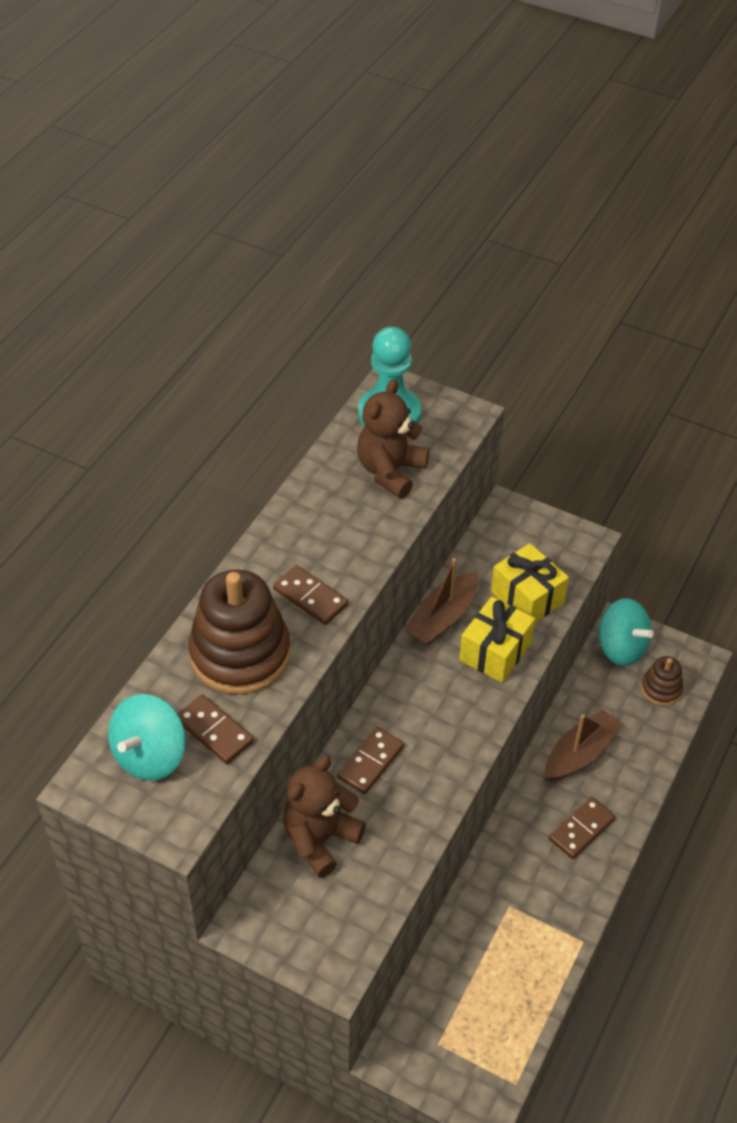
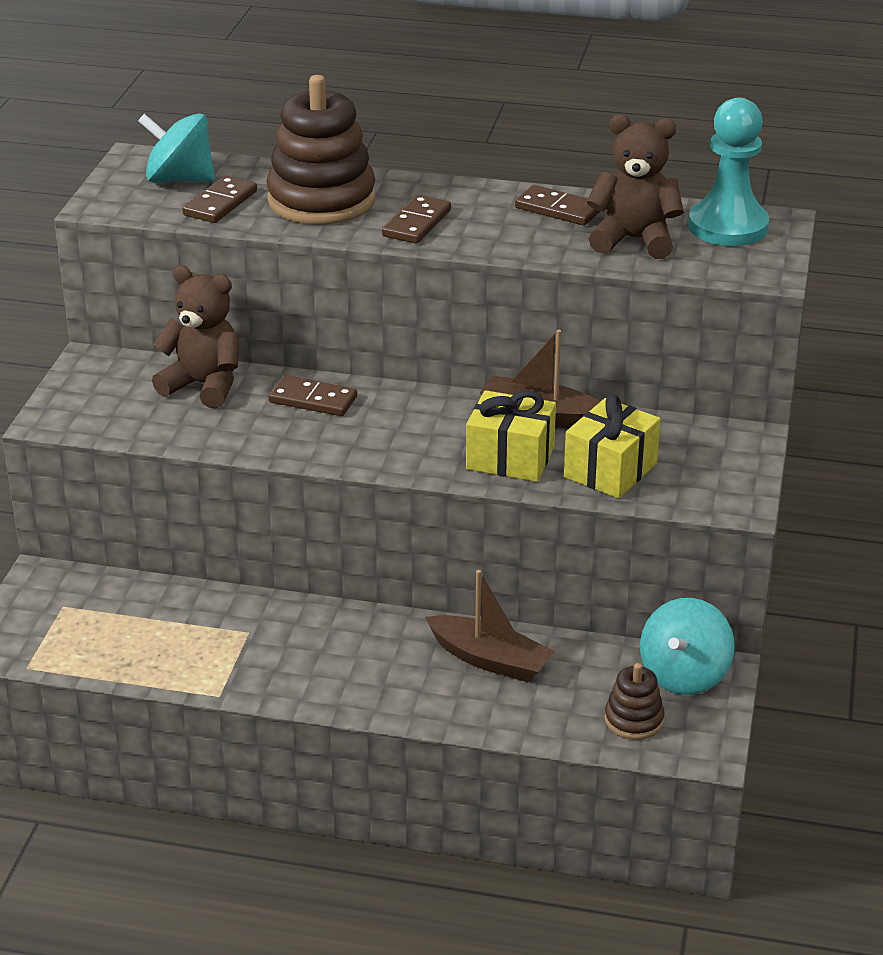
camera: 75 degrees right, 15 degrees down
(581, 829) = (376, 675): brown domino -> brown domino (558, 209)

